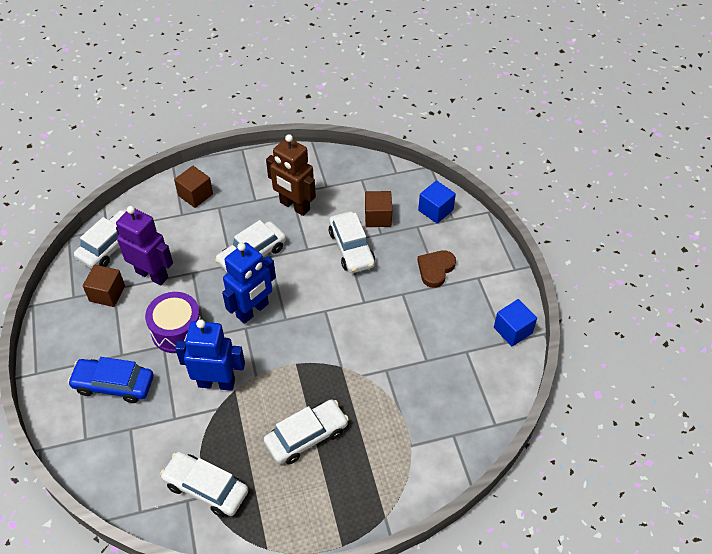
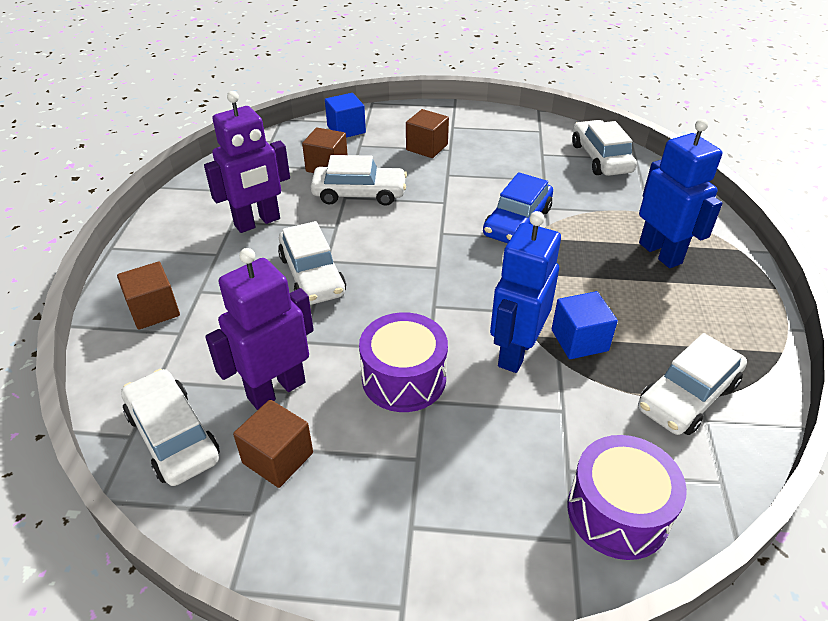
camera: 70 degrees left, 10 degrees down
(107, 458) = (617, 512): none -> purple drum
(114, 384) = (474, 479): blue car -> blue car (517, 222)
(253, 310) = (408, 293): blue robot -> blue robot (660, 253)
(294, 206) = (257, 222): brown robot -> purple robot
(306, 436) = (623, 285): white car -> white car (600, 158)
(435, 269) = (427, 147): brown heart -> brown cube
(513, 330) = (527, 124): blue cube -> blue cube (579, 340)

